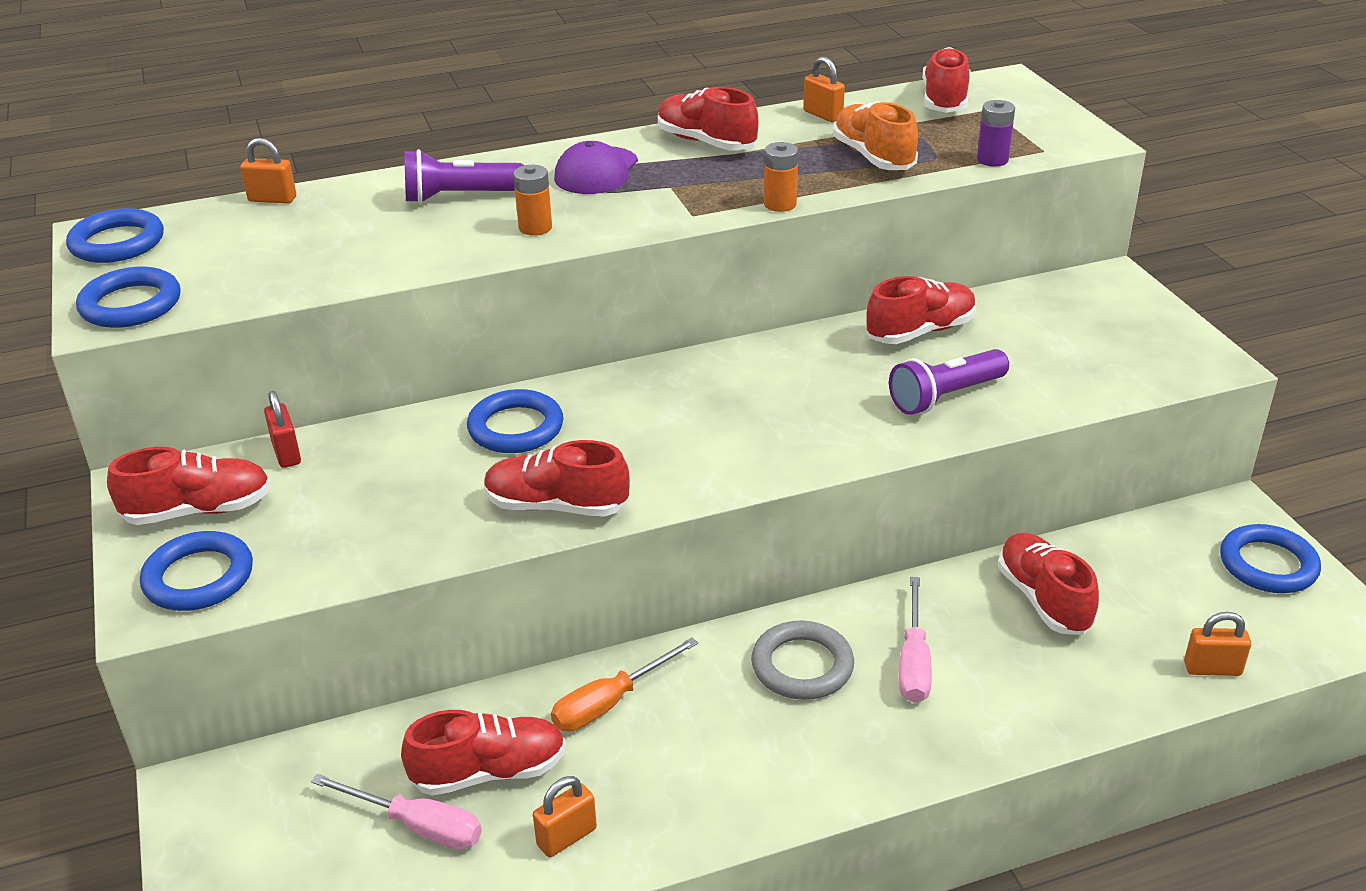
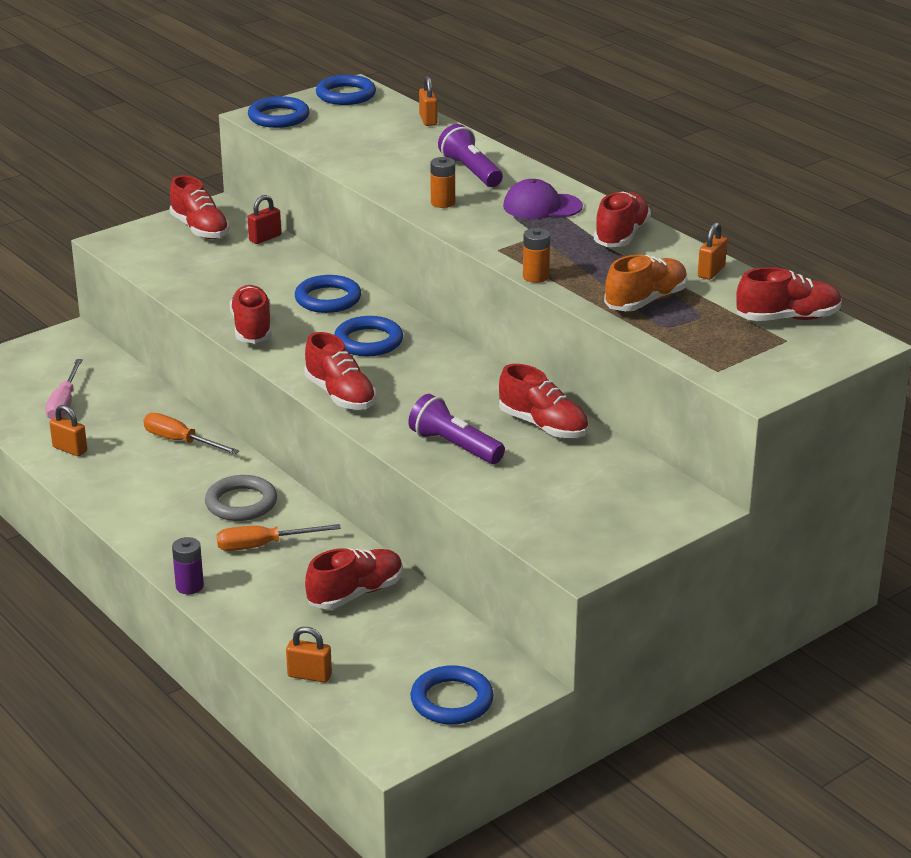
camera: 70 degrees right, 5 degrees down
(199, 577) = (143, 245): blue ring -> blue ring (368, 341)
(489, 772) = (110, 415): red shoe -> red shoe (340, 395)
(913, 661) = (263, 545): pink screwdriver -> orange screwdriver
(992, 160) = (679, 350): purple battery -> purple battery (189, 586)
(1212, 669) = (309, 675): orange padlock -> orange padlock turned 60 degrees counterclockwise

